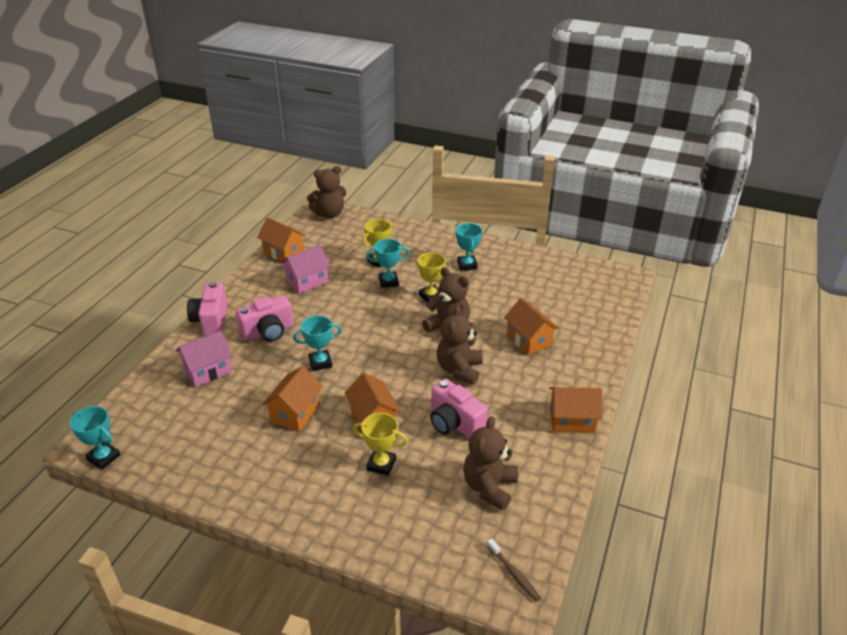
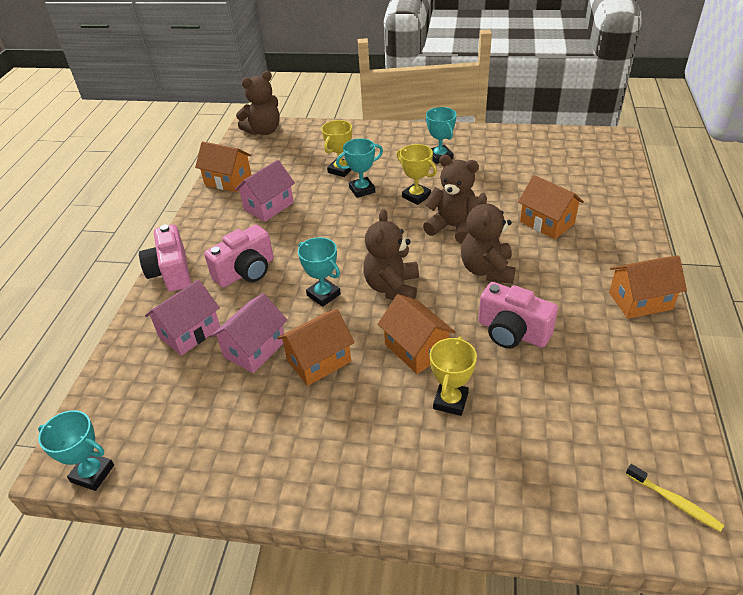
camera: 10 degrees left, 5 degrees up
(251, 393) = (254, 349): none -> pink house
(295, 413) = (319, 361): orange house -> orange house turned 45 degrees clockwise
(320, 362) = (323, 295): turquoise trophy -> turquoise trophy turned 75 degrees clockwise
(381, 464) = (450, 401): yellow trophy -> yellow trophy turned 75 degrees counterclockwise
(489, 487) = (590, 400): brown teddy bear -> brown teddy bear (392, 287)
(514, 574) = (674, 502): brown toothbrush -> yellow toothbrush

